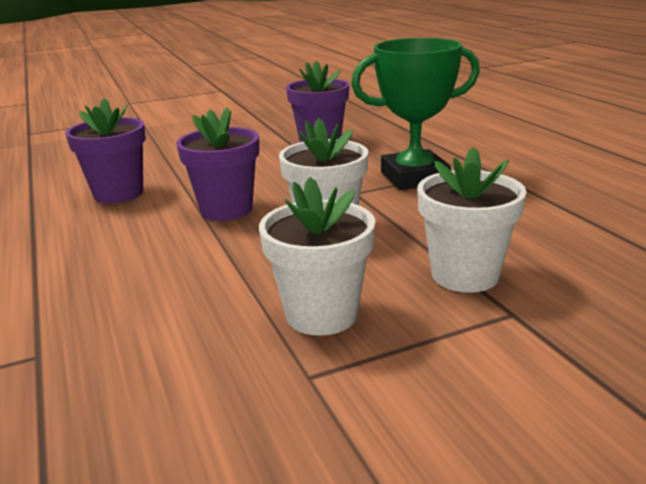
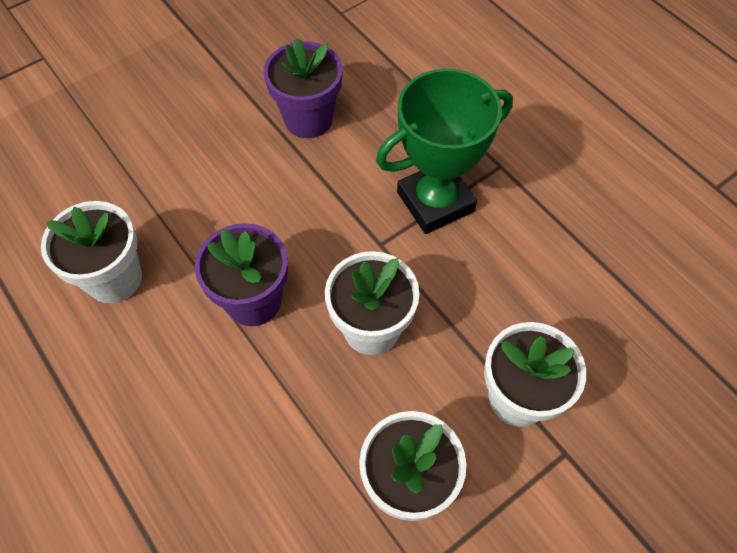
camera: 15 degrees left, 35 degrees up
(118, 193) = (114, 278): purple flower pot -> white flower pot

